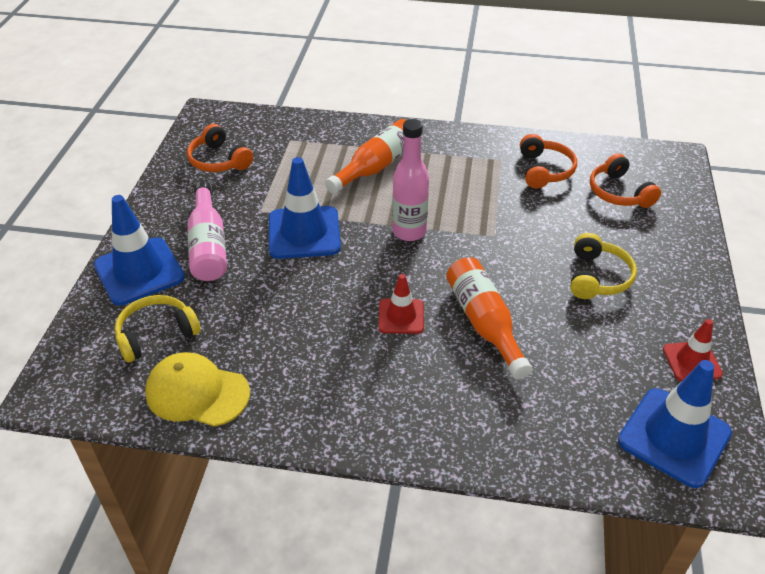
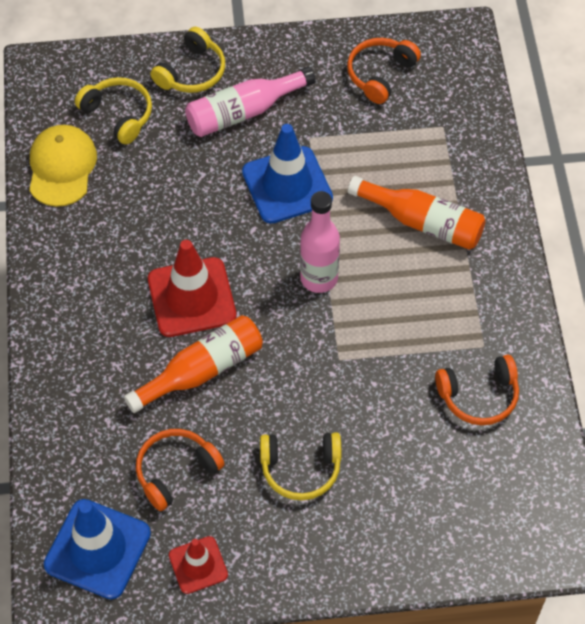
camera: 75 degrees right, 15 degrees up
(139, 271) = (192, 72): blue traffic cone -> yellow headphones
(401, 316) = (191, 297): red traffic cone -> red traffic cone, size x1.74
(619, 192) = (462, 482): orange headphones -> orange headphones (176, 471)

